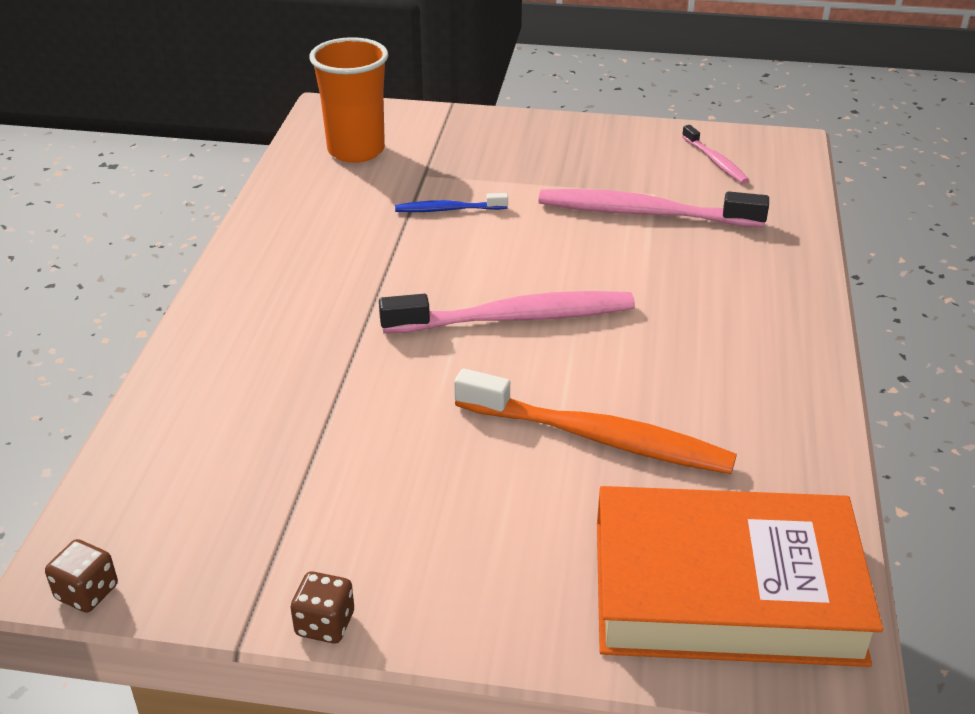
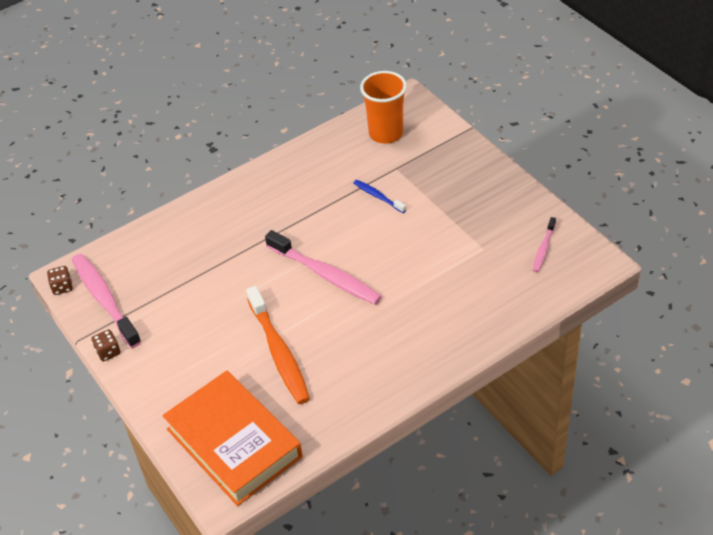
camera: 50 degrees right, 10 degrees up
(644, 213) = (460, 257): pink toothbrush -> pink toothbrush (105, 300)

